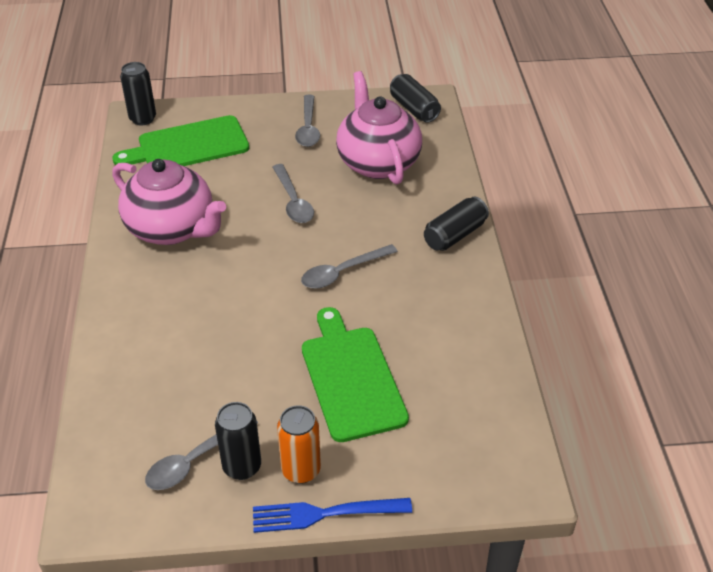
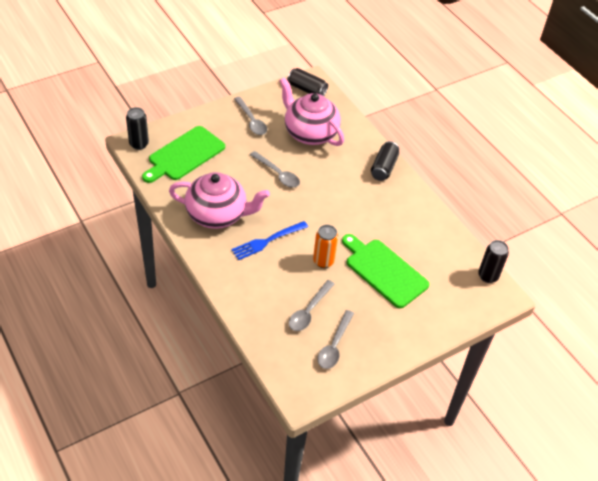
camera: 30 degrees left, 5 degrees up
(242, 466) = (361, 339): black can -> black can (488, 276)
(301, 470) = (392, 330): orange can -> orange can (323, 261)
(325, 514) = (419, 347): blue fork -> blue fork (267, 241)
(342, 272) = (337, 210): grey spoon -> grey spoon (309, 311)

